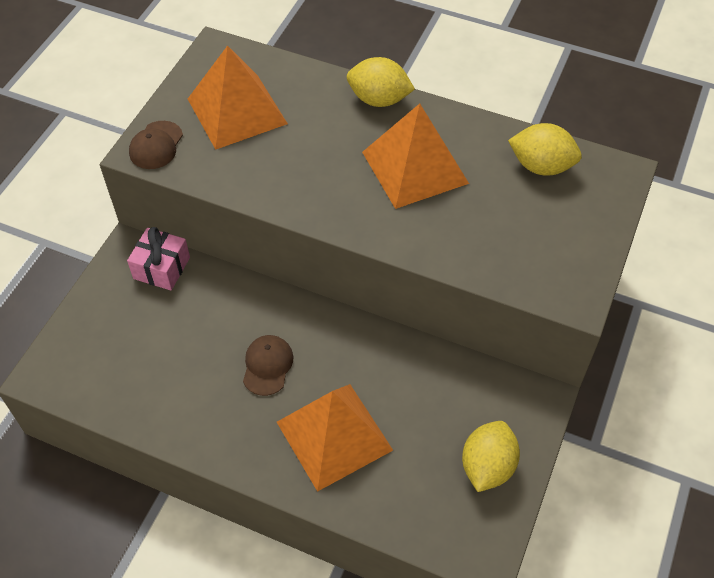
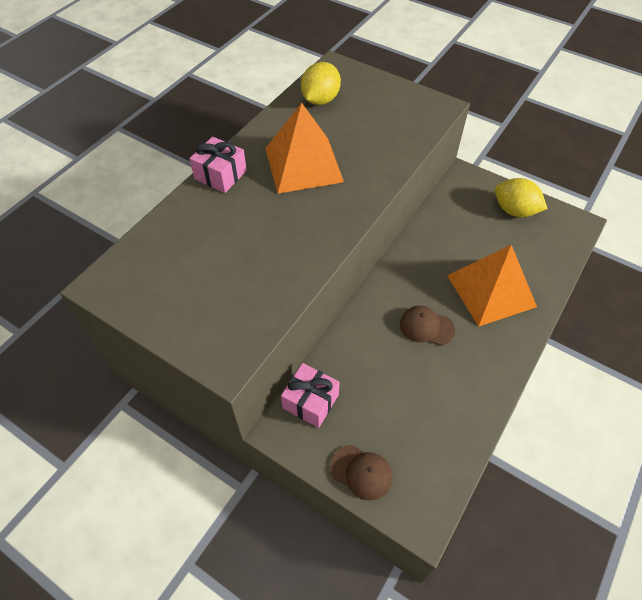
camera: 80 degrees left, 0 degrees up
(156, 145) = (222, 346): brown cap -> brown cap (361, 472)
(237, 111) = (197, 275): orange pyramid -> none
(379, 99) = (220, 175): yellow lemon -> pink gift

